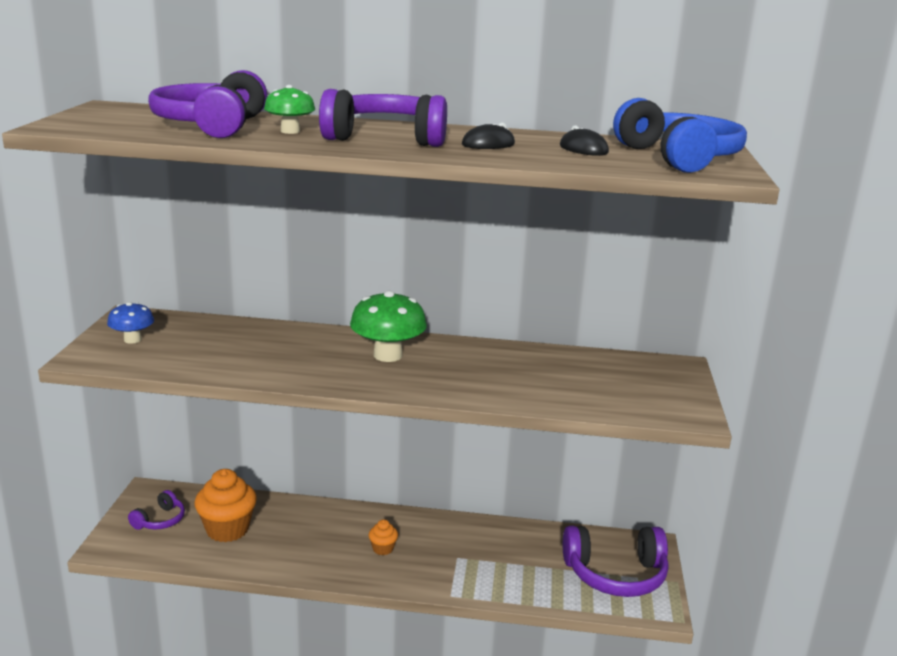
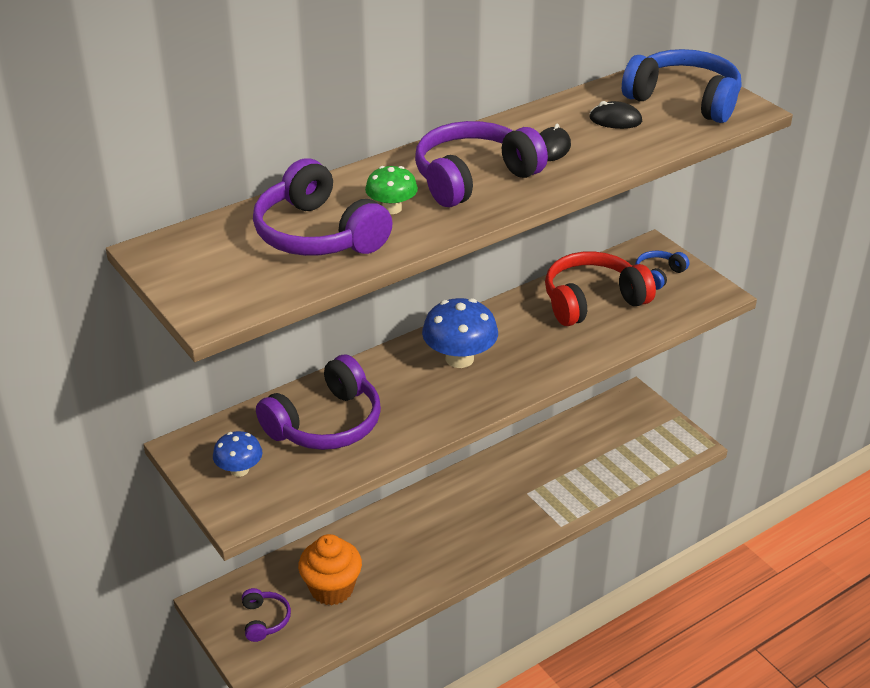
camera: 40 degrees left, 15 degrees up
(383, 549) = (468, 522): orange cupcake -> none
(388, 355) = (459, 358): green mushroom -> blue mushroom
(561, 371) = (592, 301): none -> red headphones
(615, 574) = (639, 435): purple headphones -> purple headphones (326, 423)
(654, 382) = (659, 275): none -> blue headphones

